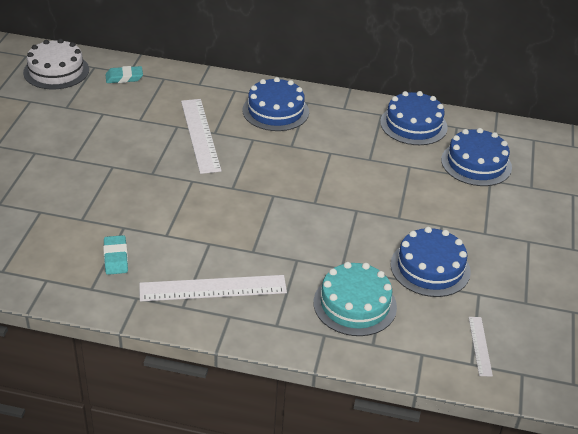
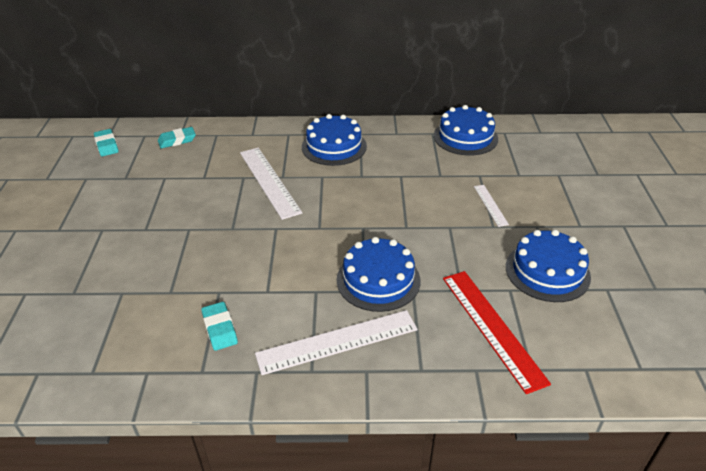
camera: 10 degrees left, 0 degrees up
(56, 71) = (107, 145): white cake -> turquoise eraser
(355, 304) = (492, 327): turquoise cake -> red ruler
(476, 163) = (538, 162): blue cake -> blue cake (378, 280)
(480, 346) = (638, 346): white ruler -> white ruler (490, 205)

